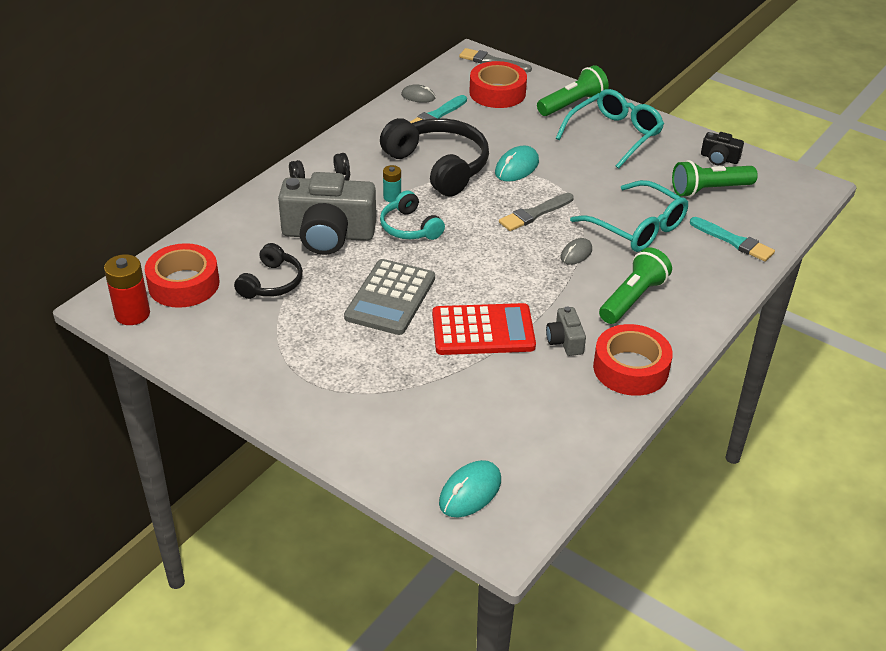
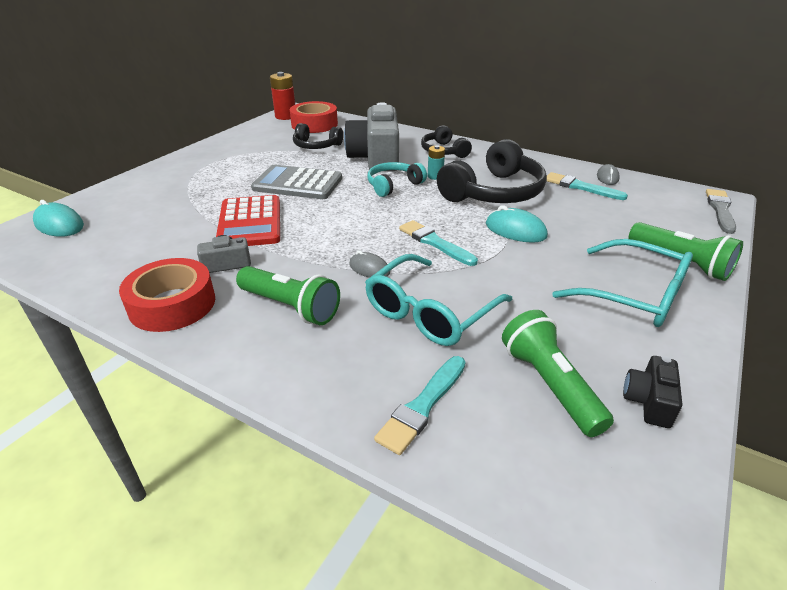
camera: 85 degrees right, 5 degrees down
(497, 93) = (656, 215): red tape -> none
(534, 214) = (435, 243): grey brush -> turquoise brush

